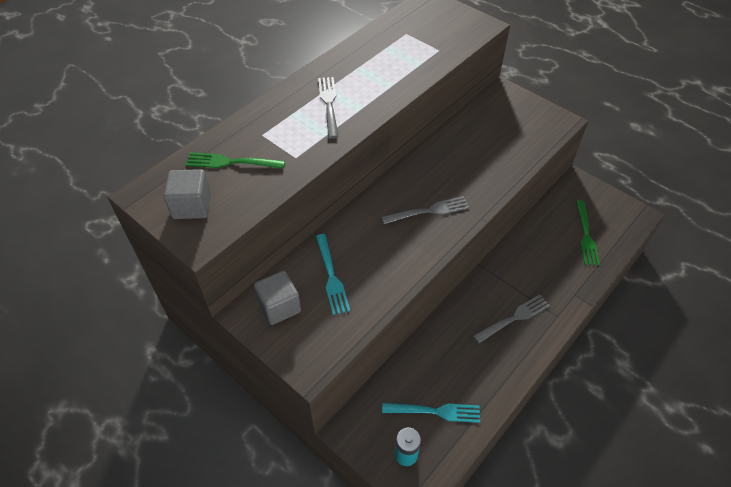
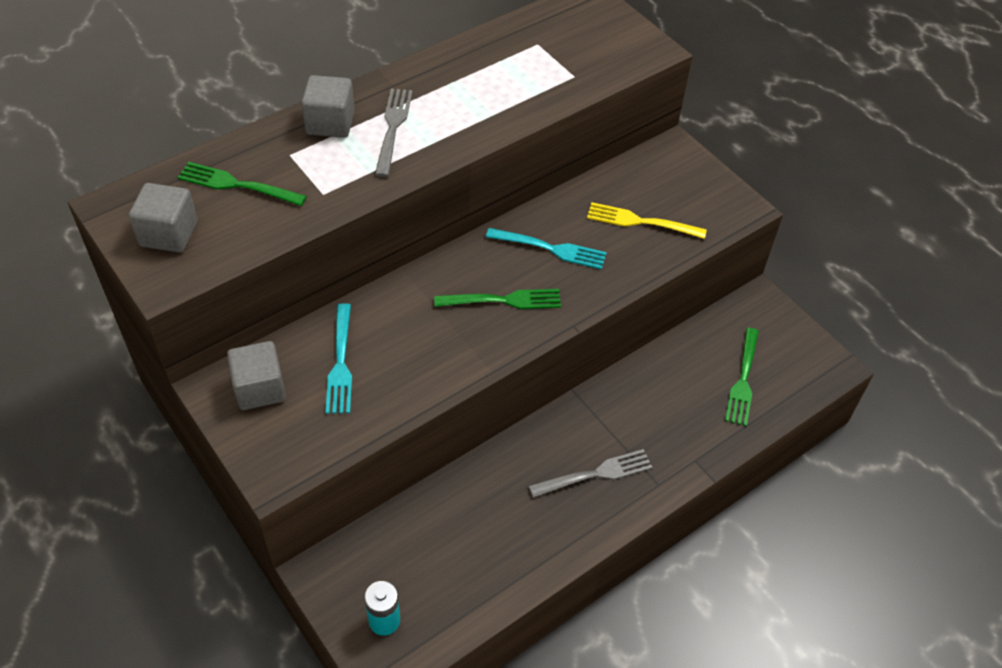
camera: 10 degrees right, 0 degrees up
(283, 108) = (330, 123): none -> grey cube
(429, 211) = (504, 300): grey fork -> green fork
(435, 411) = (443, 574): turquoise fork -> turquoise fork (551, 249)
(500, 142) = (640, 221): none -> yellow fork

